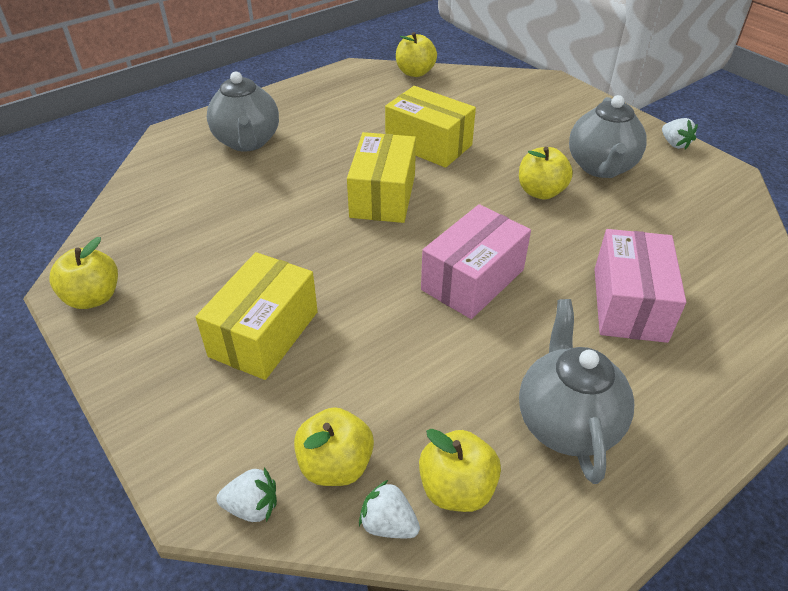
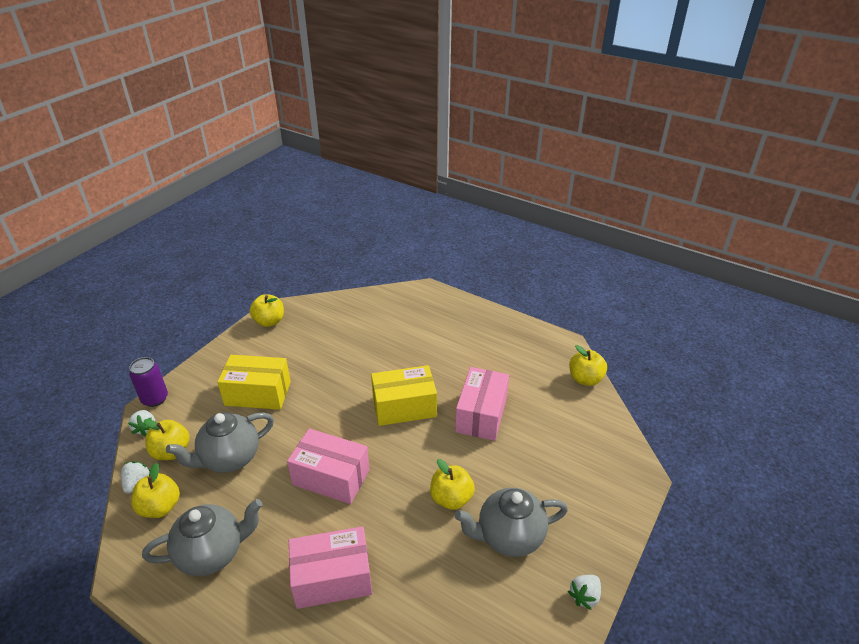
camera: 70 degrees right, 5 degrees down
(178, 487) = (155, 399): none -> purple can
(247, 142) = (433, 324): grey teapot -> grey teapot (229, 458)
(428, 144) = (481, 414): yellow box -> pink box

